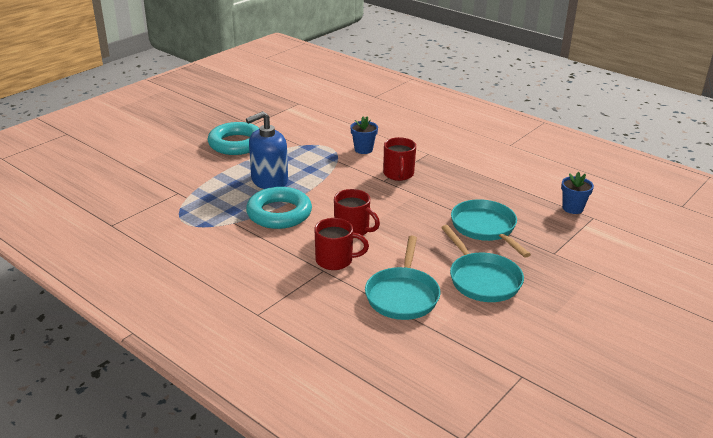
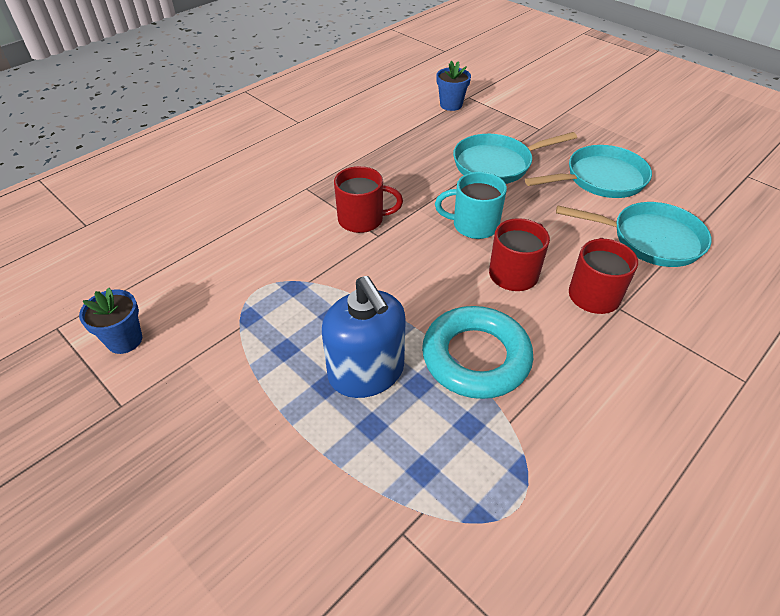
camera: 85 degrees left, 15 degrees up
(236, 144) = (204, 431): turquoise ring -> none
(363, 149) = (277, 250): blue flower pot -> blue flower pot (124, 340)
(402, 215) = (473, 225): none -> turquoise mug

